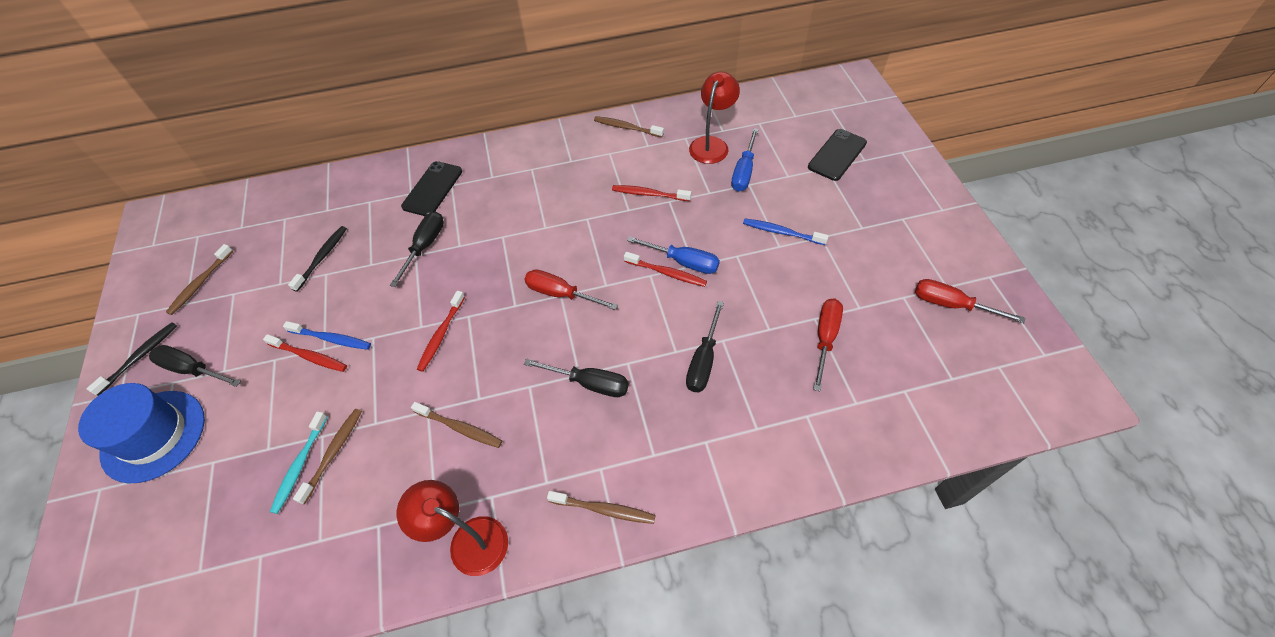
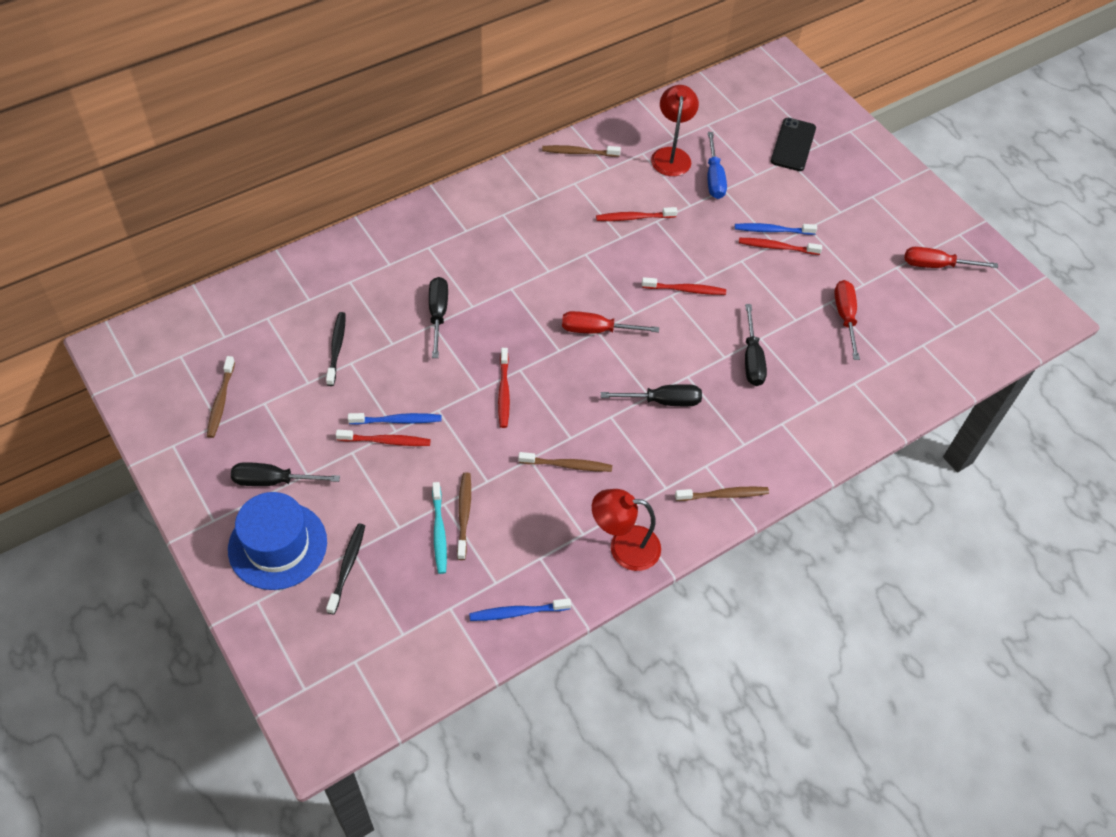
camera: 25 degrees left, 0 degrees up
(140, 357) = (208, 483): black toothbrush -> black toothbrush (347, 567)
(320, 584) = (517, 612): none -> blue toothbrush
(432, 189) = (410, 255): black phone -> none
(683, 262) = (696, 276): blue screwdriver -> none
(779, 250) = (777, 247): none -> red toothbrush

